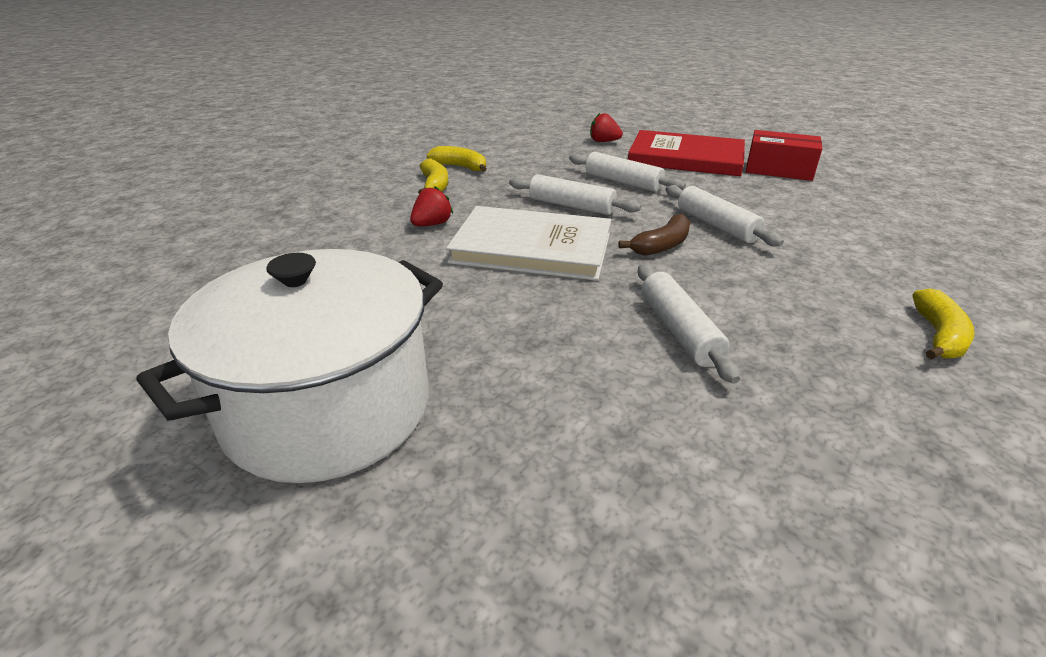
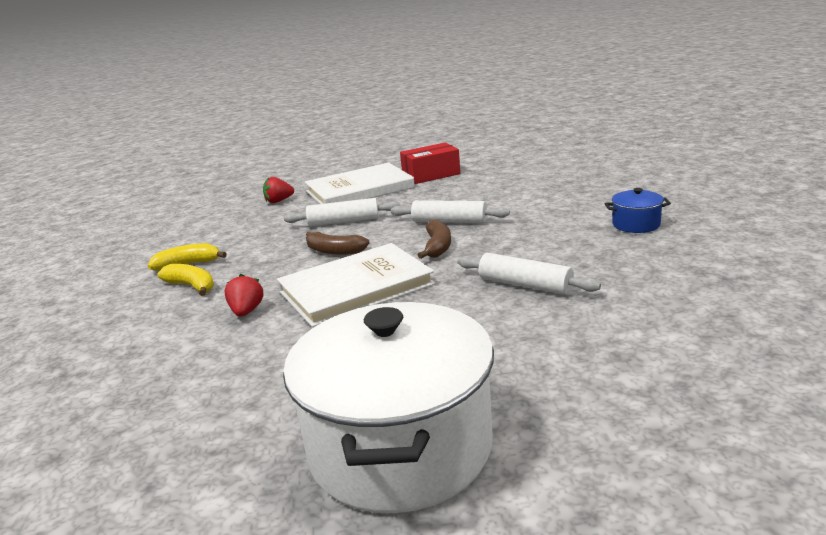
camera: 40 degrees left, 10 degrees down
(571, 206) = (334, 251): white rolling pin -> brown banana
(686, 158) = (359, 190): red book -> white book
(938, 336) = (636, 224): yellow banana -> blue pot

